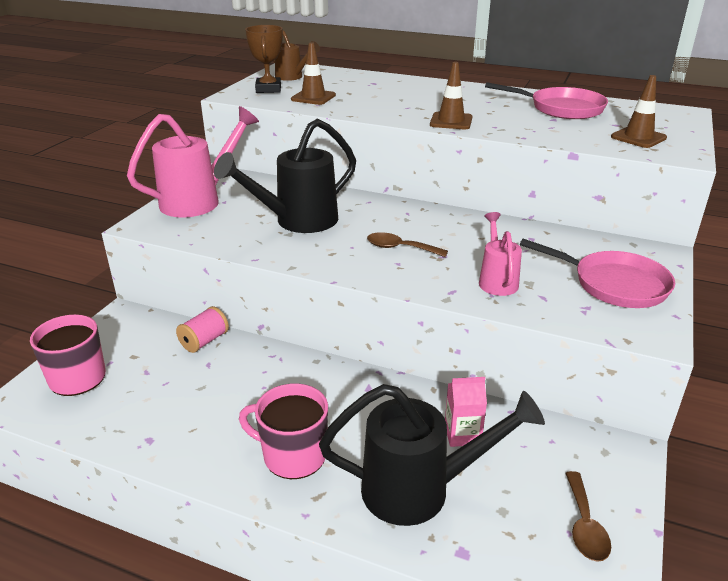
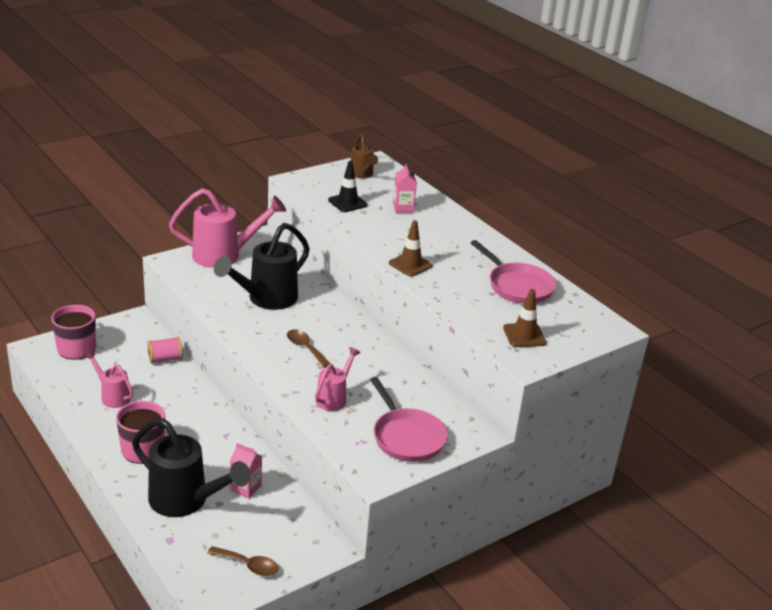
camera: 30 degrees right, 0 degrees up
(185, 411) = (112, 396): none -> pink watering can
(268, 89) = (328, 182): brown trophy -> none
(298, 221) = (267, 299): black watering can -> black watering can turned 45 degrees counterclockwise
(313, 97) = (347, 203): brown traffic cone -> black traffic cone
(369, 88) = (403, 208): none -> pink carton
(584, 525) = (248, 565): brown spoon -> brown spoon turned 105 degrees counterclockwise

